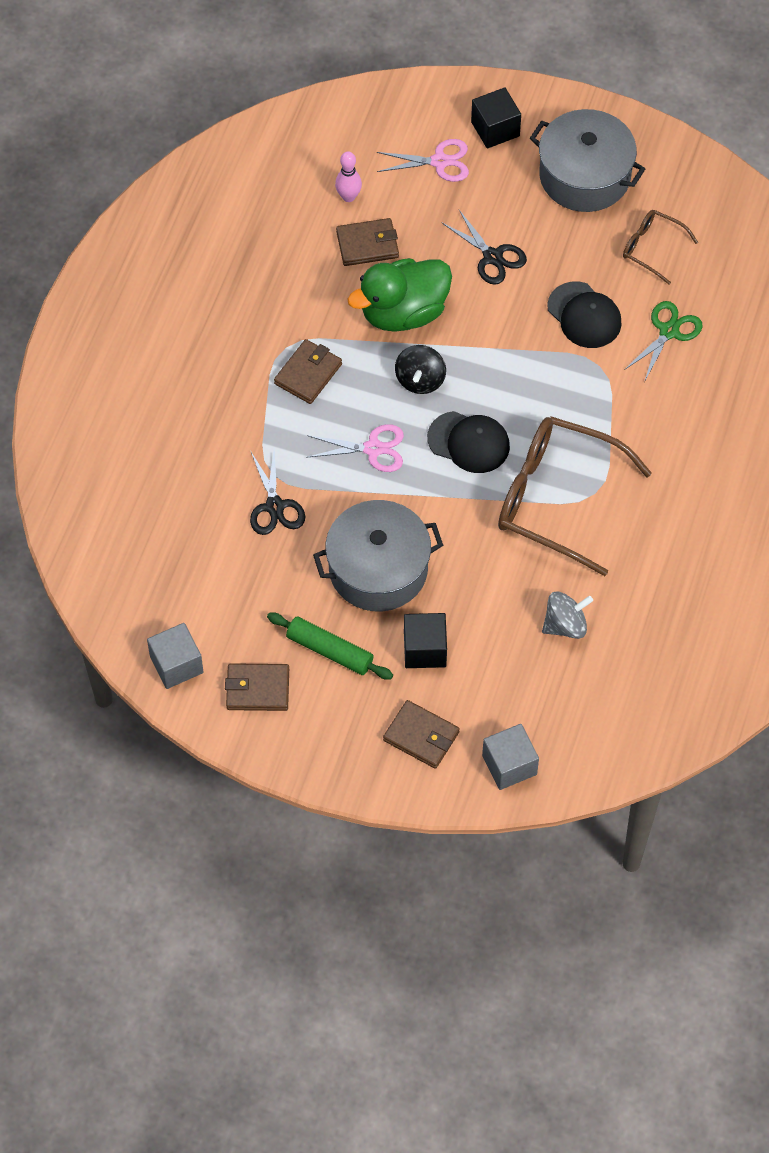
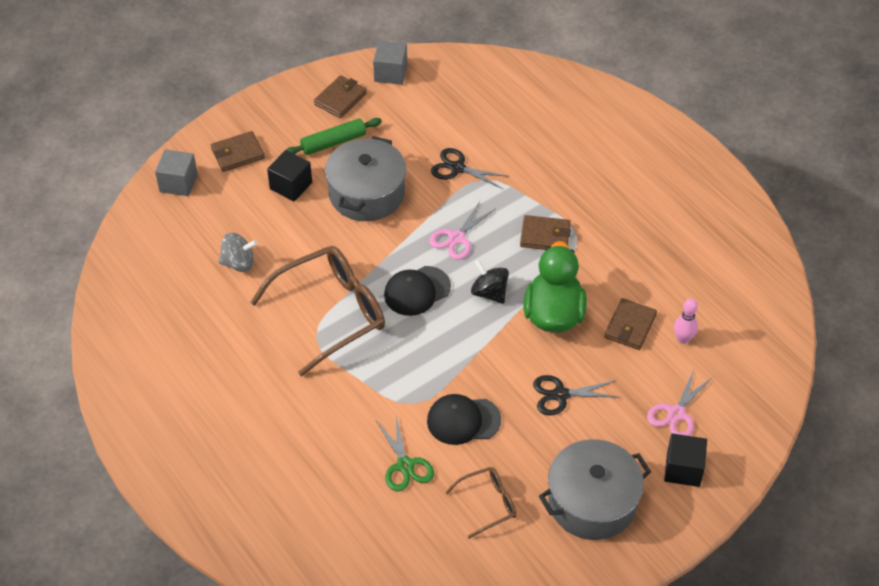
camera: 125 degrees right, 10 degrees down
(308, 374) = (545, 236): brown wallet -> brown wallet turned 60 degrees counterclockwise
(565, 625) = (239, 263): grey spinning top -> grey spinning top turned 105 degrees counterclockwise

